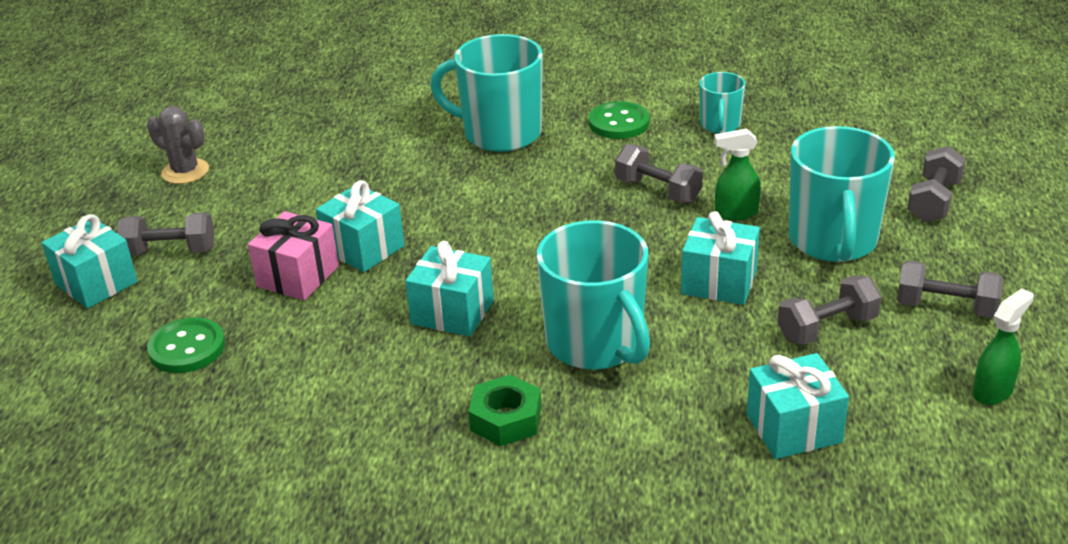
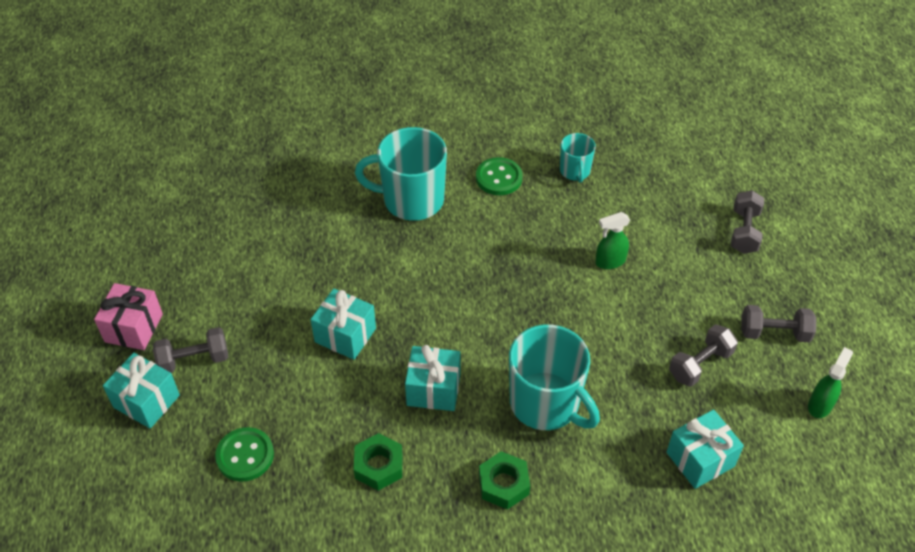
camera: 15 degrees left, 15 degrees up
(185, 171) = (172, 272): grey cactus -> none
(298, 276) = (304, 371): pink gift -> pink gift (134, 328)
(349, 379) = (379, 466): none -> green nut
(658, 191) = (548, 246): grey dumbbell -> none
(719, 282) = (615, 331): turquoise gift -> none
(833, 241) = (684, 280): turquoise mug -> none

